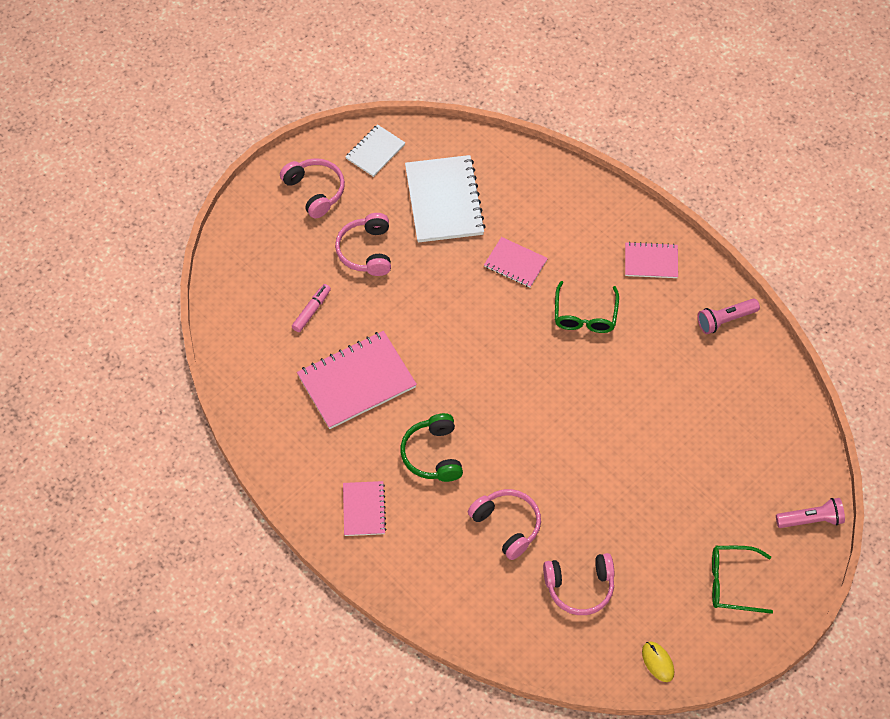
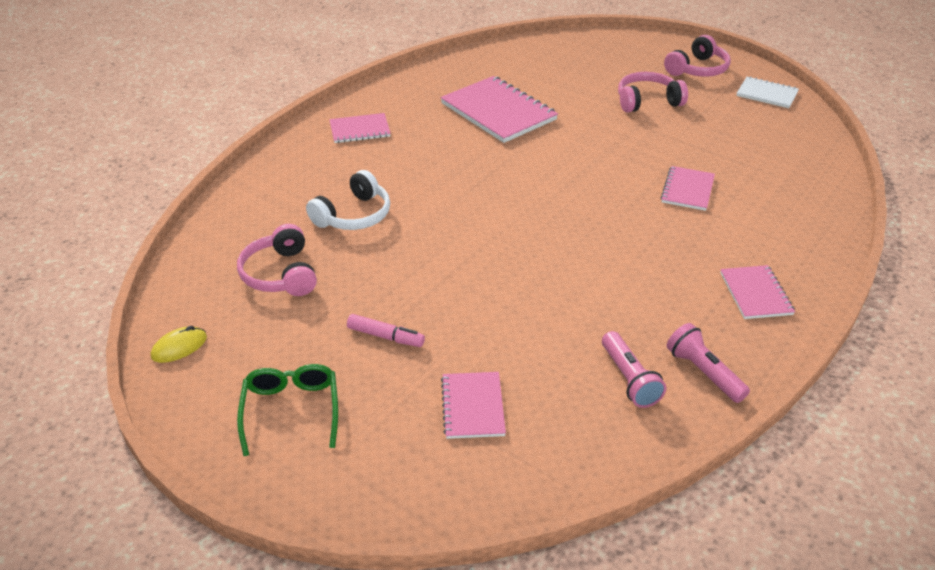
camera: 80 degrees right, 20 degrees down
(311, 310) = (565, 82): pink marker -> pink marker (386, 336)
(433, 454) = (429, 161): green headphones -> none
(444, 200) = (737, 137): white notebook -> none
(507, 525) = (353, 215): pink headphones -> white headphones
(585, 315) = (646, 246): green glasses -> none
(740, 466) = (473, 406): none -> pink notebook
(811, 519) = (401, 495): pink flashlight -> pink flashlight (629, 379)

